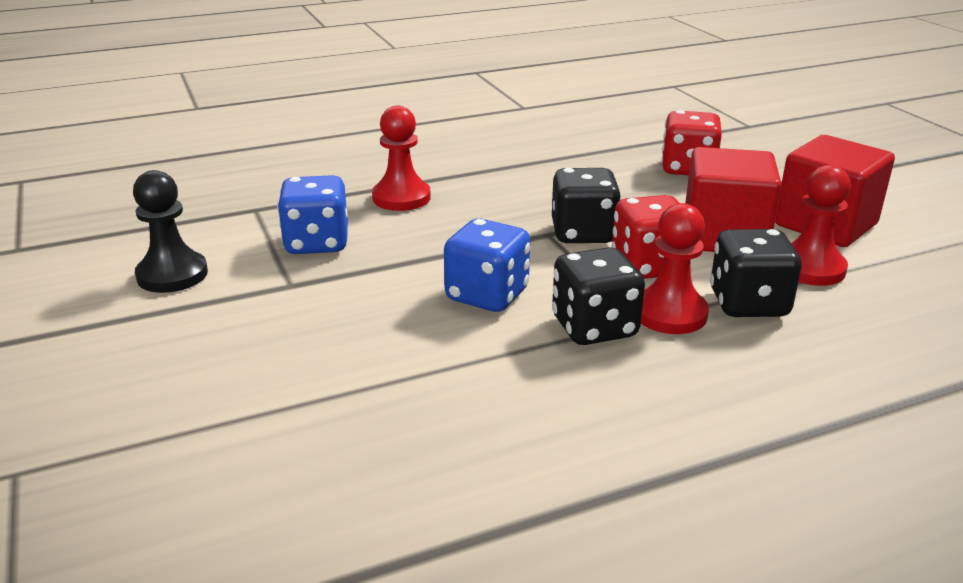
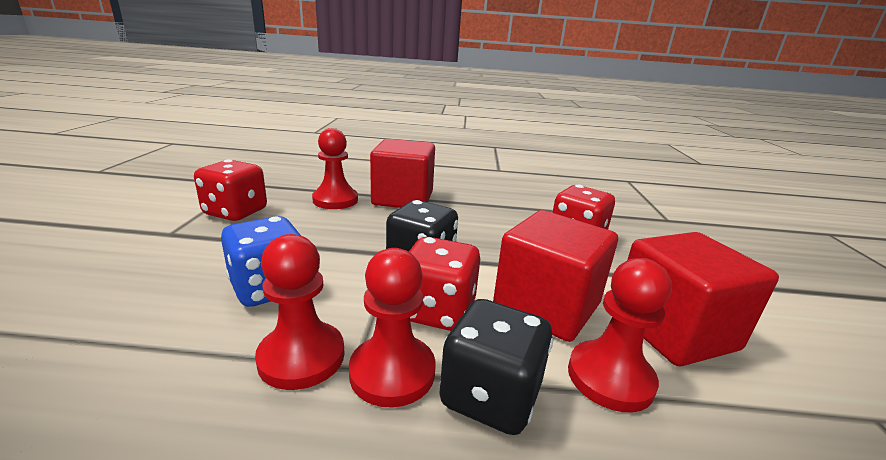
camera: 25 degrees right, 5 degrees down
(172, 275) = (126, 206): black pawn -> none
(317, 243) = (235, 212): blue dice -> red dice
(471, 174) = (403, 198): none -> red cube
(594, 327) = (301, 357): black dice -> red pawn

